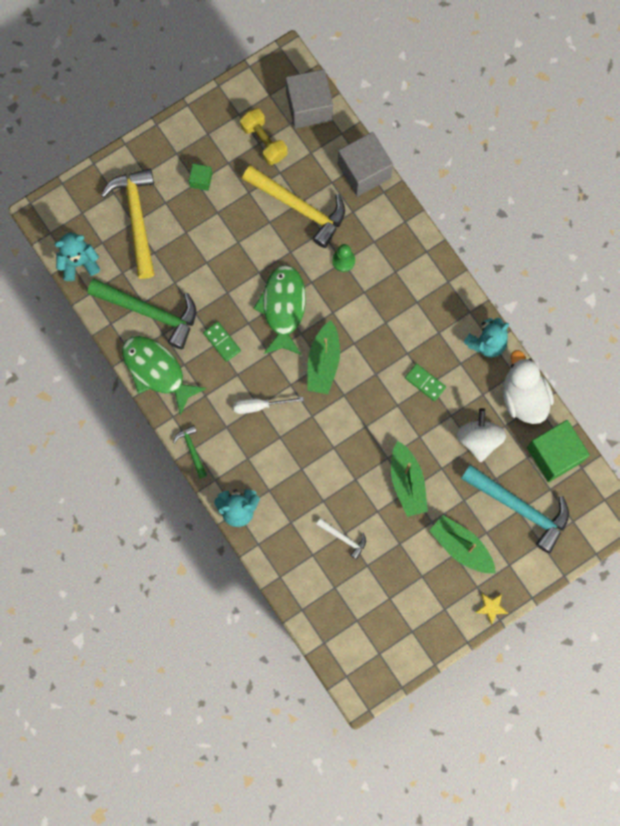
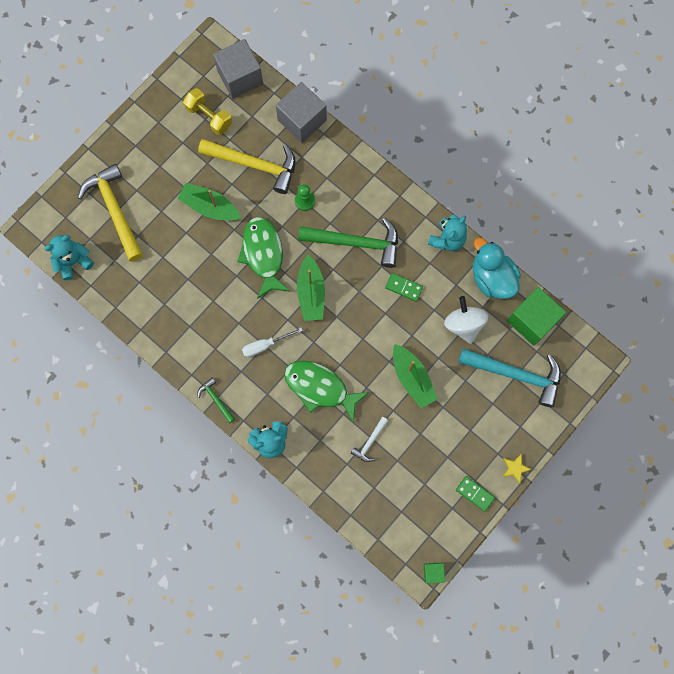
camera: 15 degrees left, 0 degrees up
(150, 312) = (147, 288): green hammer -> green hammer (355, 243)
(157, 371) = (167, 338): green fish -> green fish (320, 388)
(201, 180) = (163, 163): green cube -> green cube (433, 572)
(222, 342) = (217, 298): green domino -> green domino (474, 494)
(343, 538) = (370, 442): white hammer -> white hammer turned 105 degrees clockwise
(461, 547) = (474, 422): green boat -> green boat (210, 207)
(523, 397) = (492, 278): white duck -> turquoise duck

